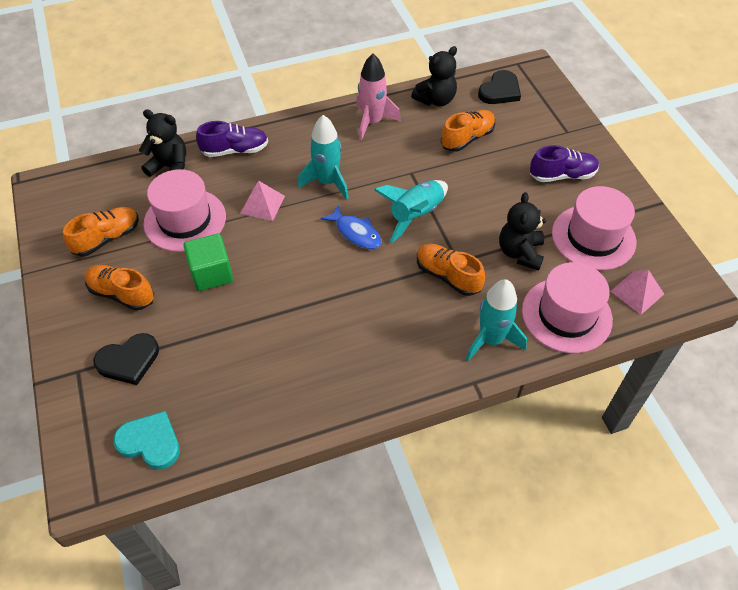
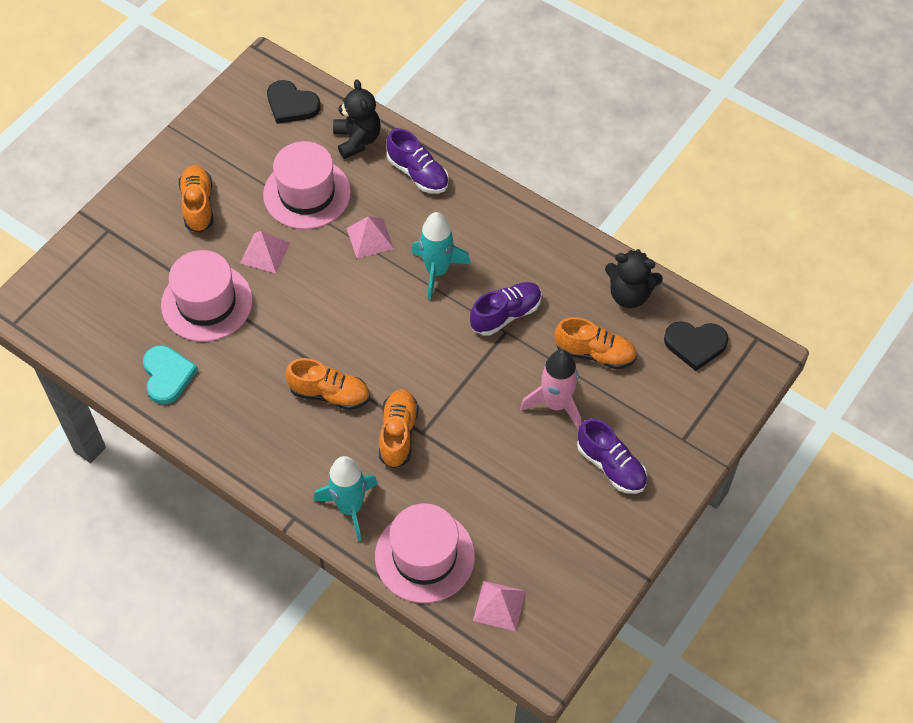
camera: 55 degrees right, 5 degrees up
(107, 238) = (245, 153): orange shoe -> orange shoe (329, 394)
(129, 361) = (140, 256): black heart -> black heart (291, 105)
(150, 442) = (82, 321): turquoise heart -> turquoise heart (167, 375)
(212, 273) = (265, 253): green cube -> pink pyramid
(356, 233) = (393, 331): blue fish -> none
(372, 122) = (549, 259): pink rocket -> pink rocket (556, 404)
(397, 165) = (506, 314): none -> purple shoe
(416, 215) = (453, 366): turquoise rocket -> none
(520, 253) = (473, 479): black teddy bear -> none
(593, 237) = (544, 534): pink hat -> pink hat (207, 302)

